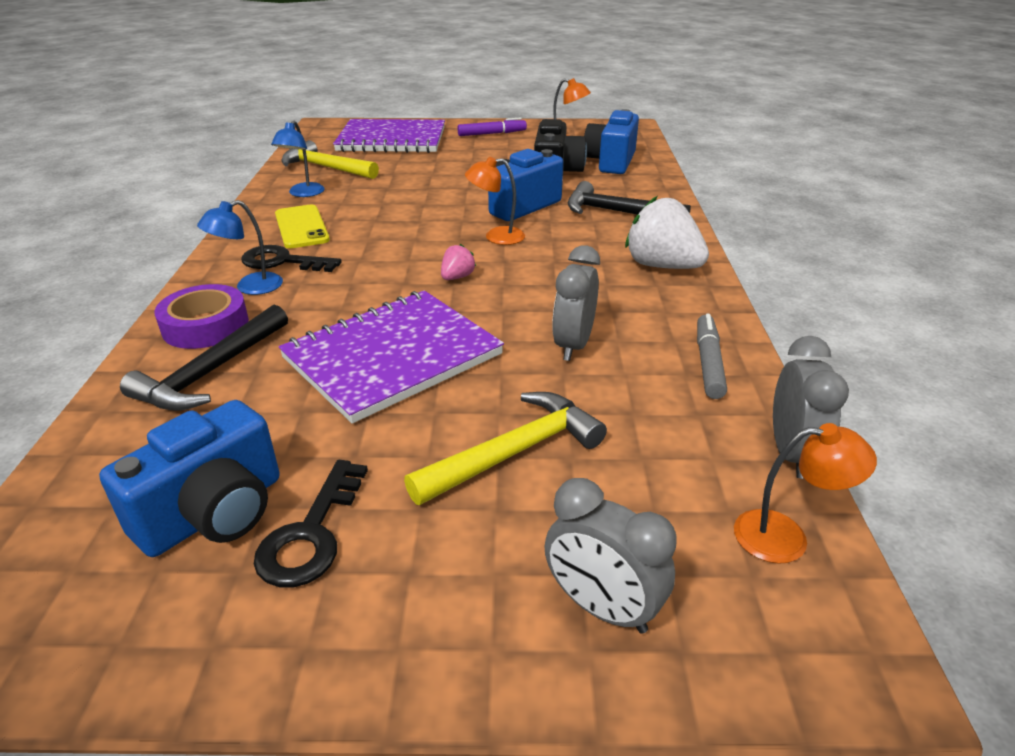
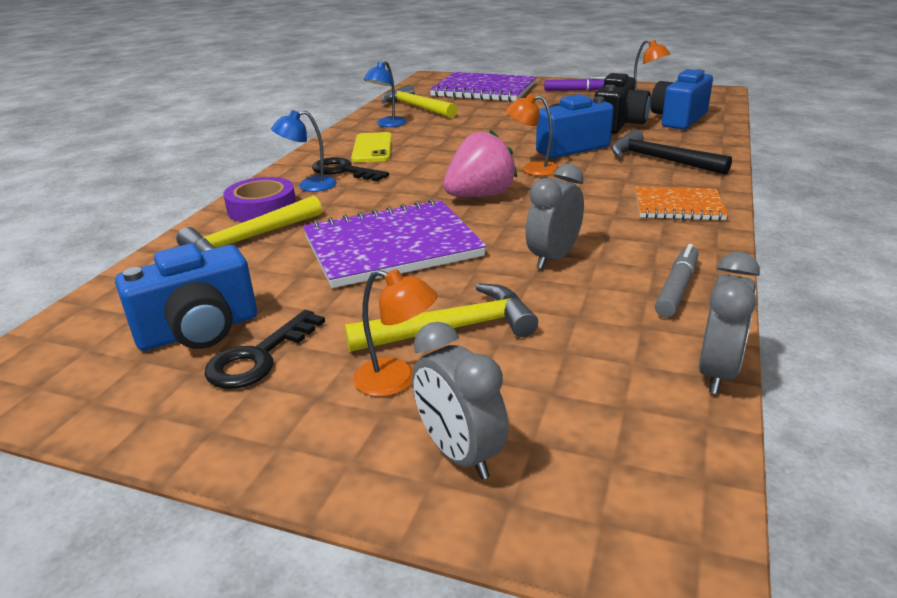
camera: 20 degrees right, 5 degrees down
(212, 372) = (249, 239): black hammer -> yellow hammer
(457, 277) = (480, 196): pink strawberry -> pink strawberry, size x2.12
(662, 266) = (678, 206): white strawberry -> orange notebook
(786, 537) = (668, 437): orange lamp -> orange lamp (396, 381)

